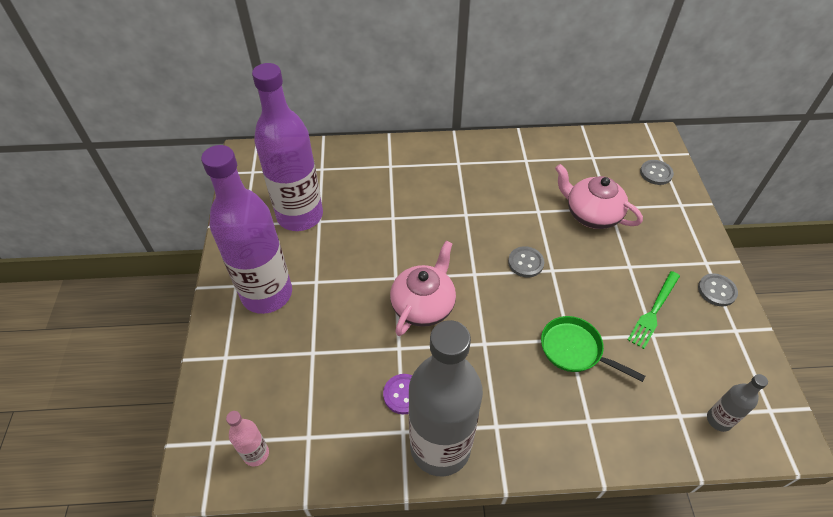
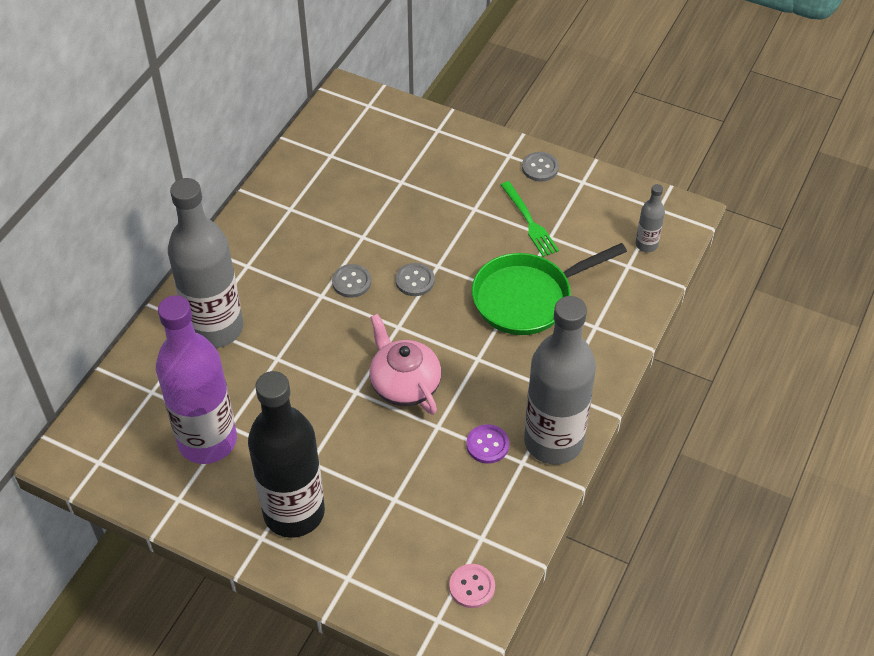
camera: 60 degrees left, 0 degrees up
(256, 454) = (472, 587): pink bottle -> pink button
(267, 294) = (294, 512): purple bottle -> black bottle
(394, 173) = (215, 328): none -> grey bottle
(575, 350) = (528, 298): green pan -> green pan, size x1.59
(591, 214) = (398, 199): pink teapot -> none
(656, 173) = (388, 123): grey button -> grey button (351, 282)

